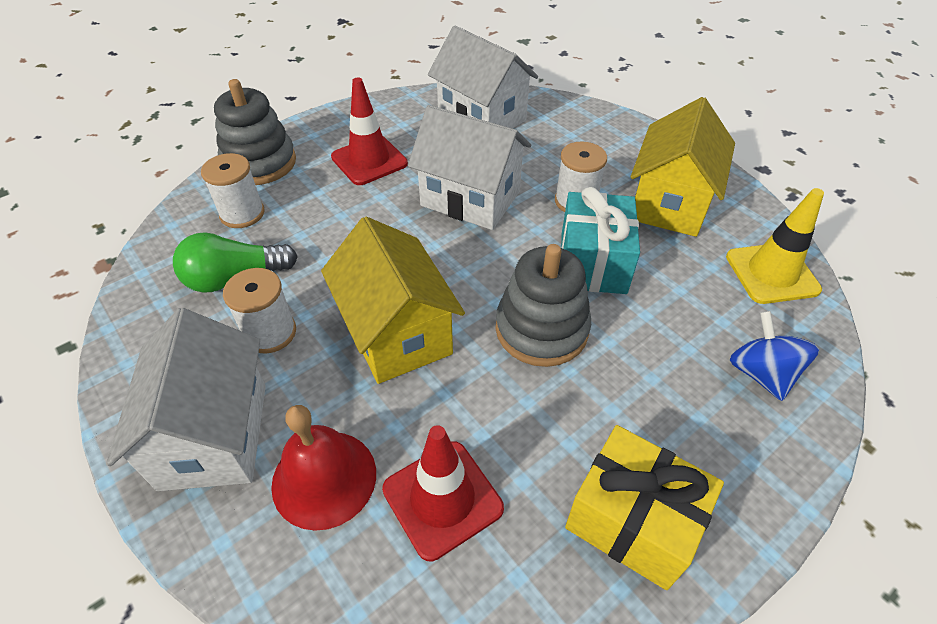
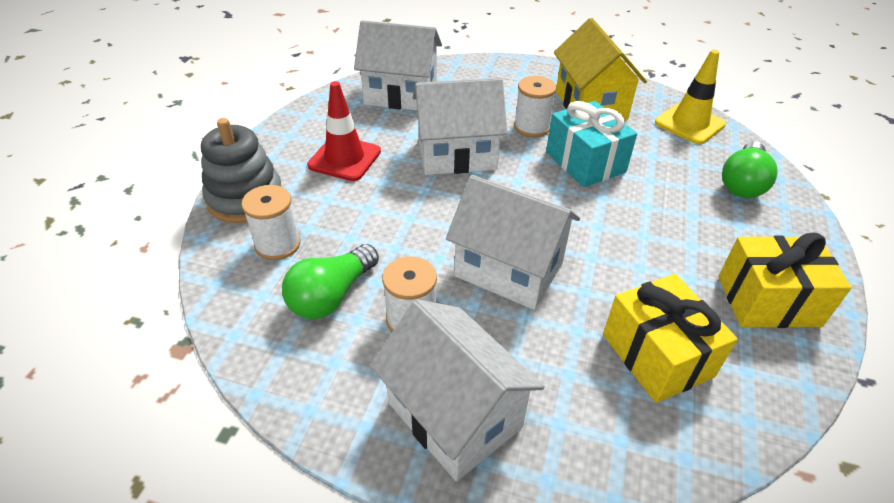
camera: 35 degrees left, 5 degrees down
(324, 478) = (569, 392): red bell -> none
(397, 333) = (508, 270): yellow house -> white house
(442, 498) = (657, 355): red traffic cone -> yellow gift
(541, 329) = (600, 218): grey stacking toy -> none
(761, 373) = (742, 183): blue spinning top -> green light bulb

